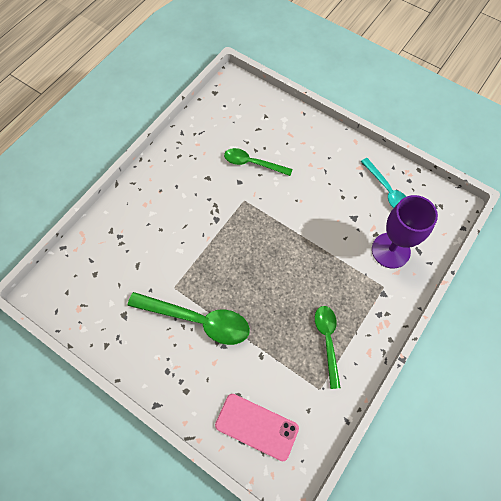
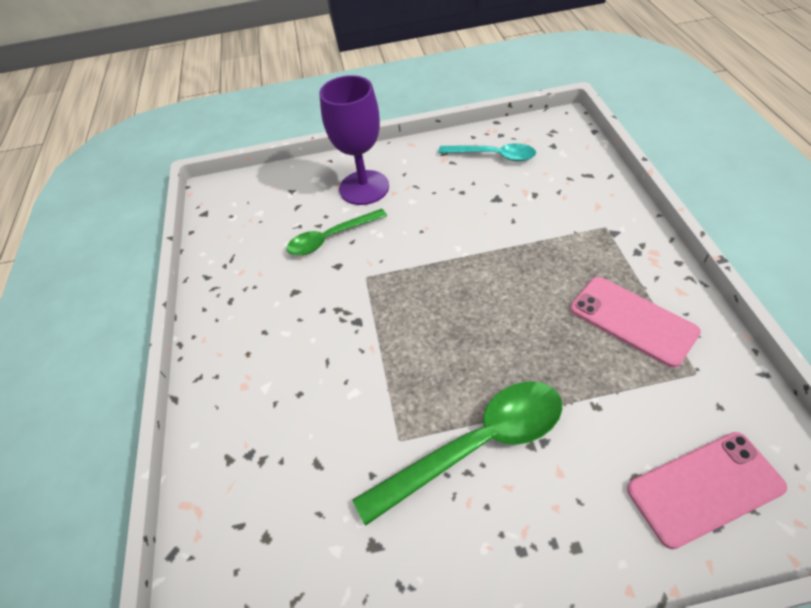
camera: 40 degrees left, 15 degrees down
(327, 341) = (632, 320): green spoon -> pink phone
(390, 250) = (566, 194): purple goblet -> purple goblet (364, 188)

